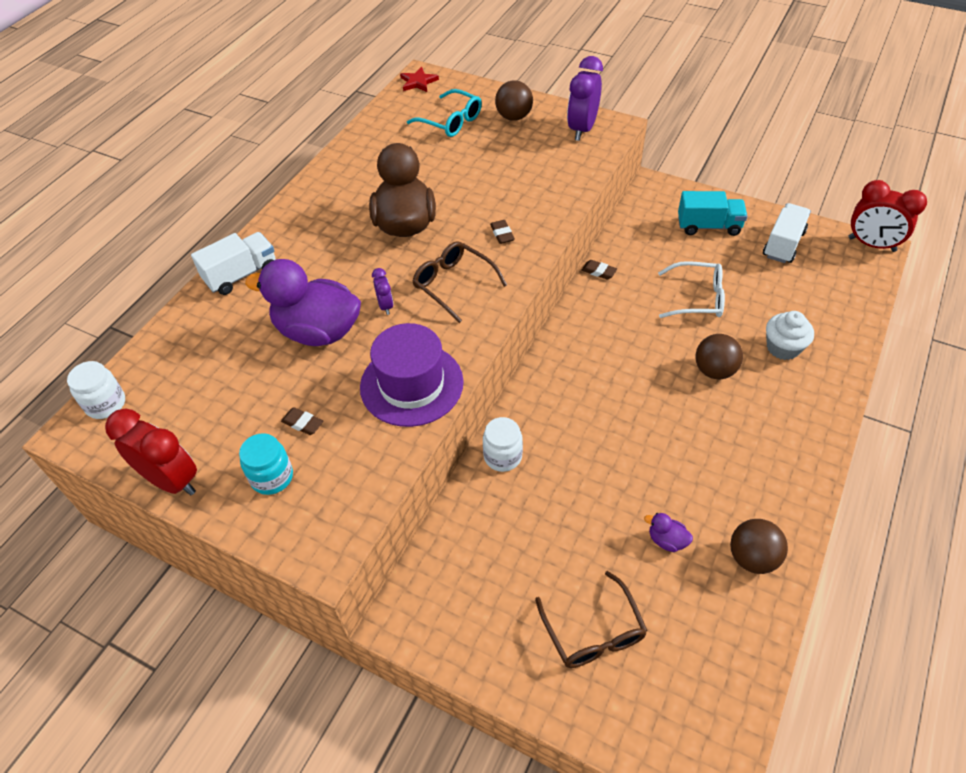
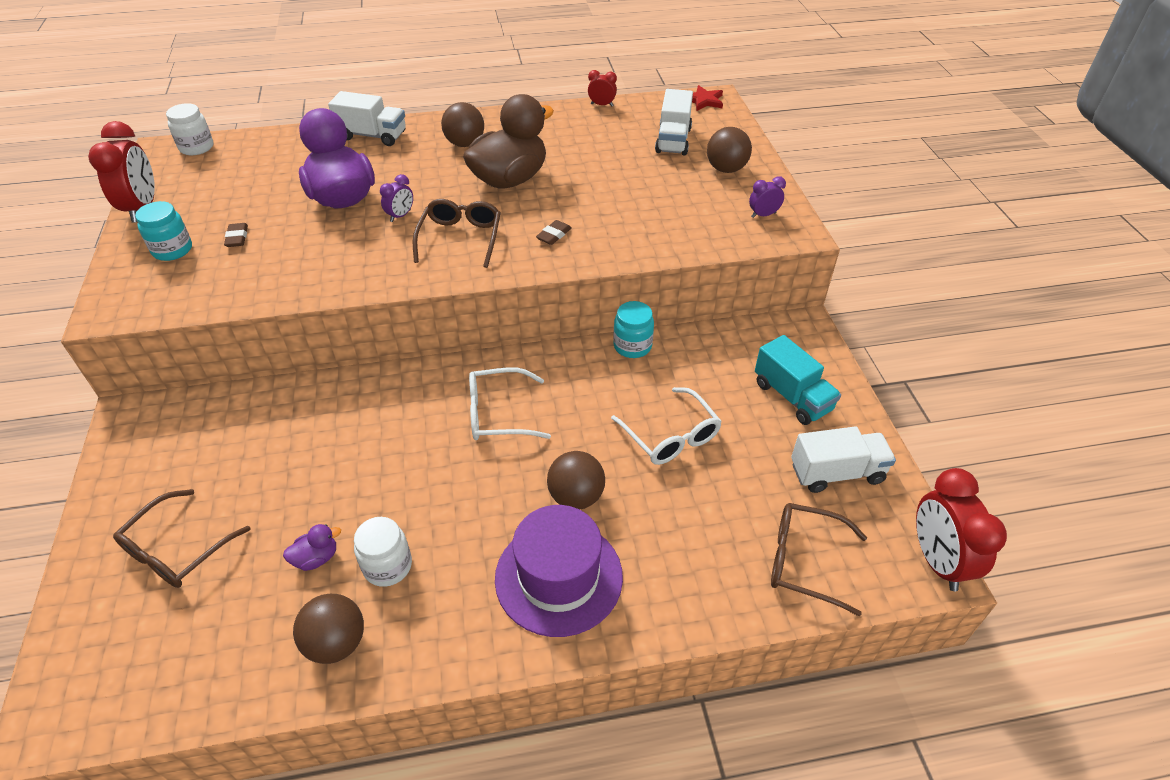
camera: 50 degrees right, 5 degrees down
(324, 226) = (465, 144): none -> brown ball
(361, 130) = (602, 105): none -> red clock
(411, 384) = (320, 271): purple hat -> purple hat (558, 577)
(451, 121) = (673, 140): turquoise glasses -> white truck
(503, 456) = (341, 393): white jar -> white jar (387, 566)
(582, 129) = (763, 215): purple clock -> purple clock, size x0.50
(598, 272) = (632, 346): brown eraser -> turquoise jar
(605, 373) = (498, 414): none -> white glasses
(666, 540) = (316, 558): purple duck -> purple duck turned 75 degrees clockwise
(783, 347) = (665, 543): white cupcake -> none
(837, 296) = (804, 561): none -> brown glasses

